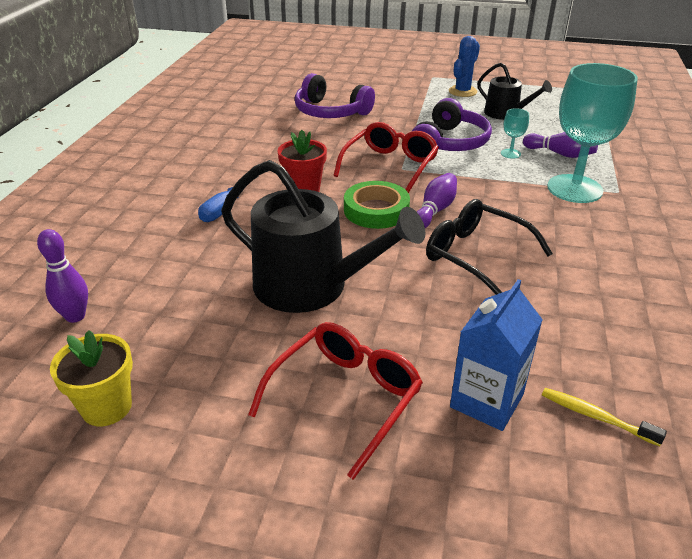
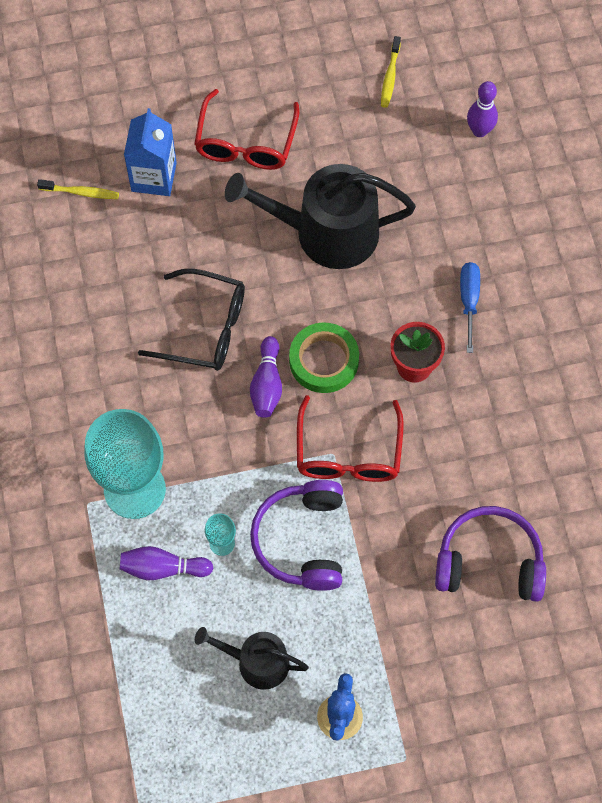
camera: 155 degrees right, 30 degrees up
(107, 407) = (390, 77): yellow flower pot -> yellow toothbrush

